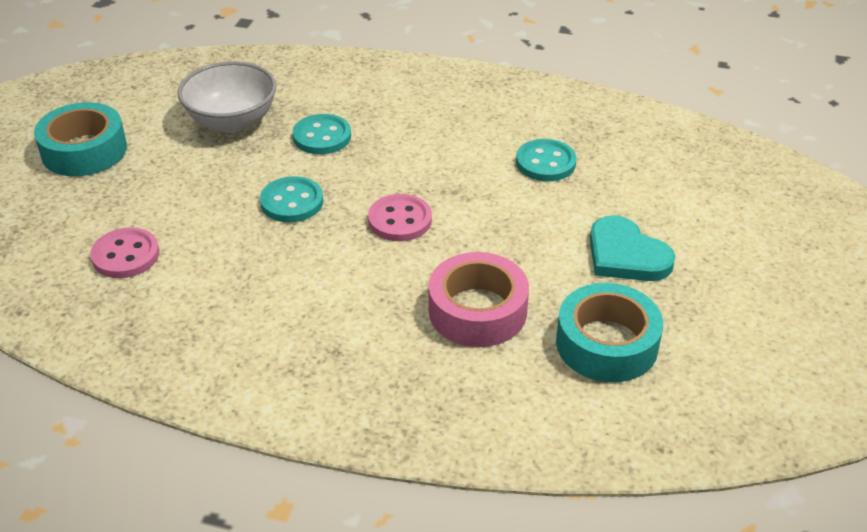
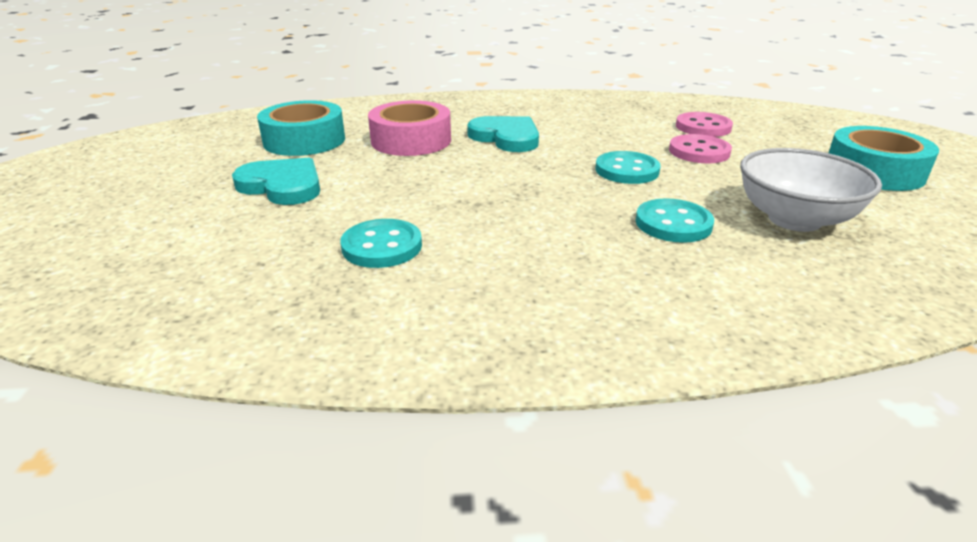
camera: 160 degrees right, 10 degrees down
(364, 289) = (506, 137): none -> turquoise heart
(400, 220) = (514, 175): pink button -> pink button (699, 152)

